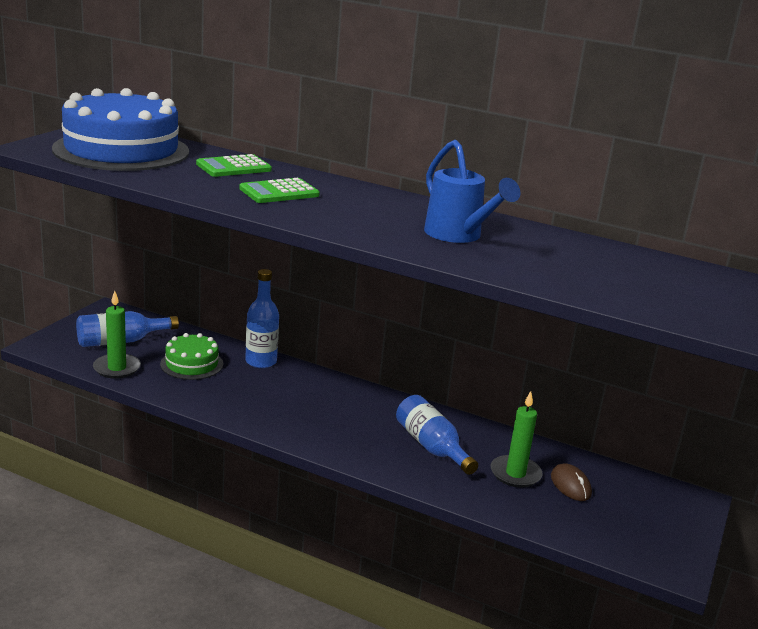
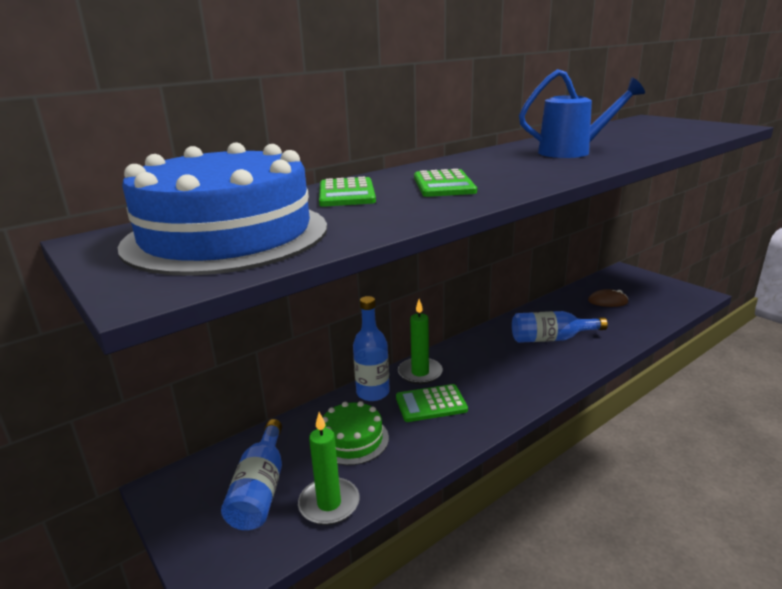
camera: 60 degrees left, 0 degrees up
(260, 391) = (431, 404): none -> green calculator
(515, 474) = (592, 316): green candle -> green candle (420, 373)

